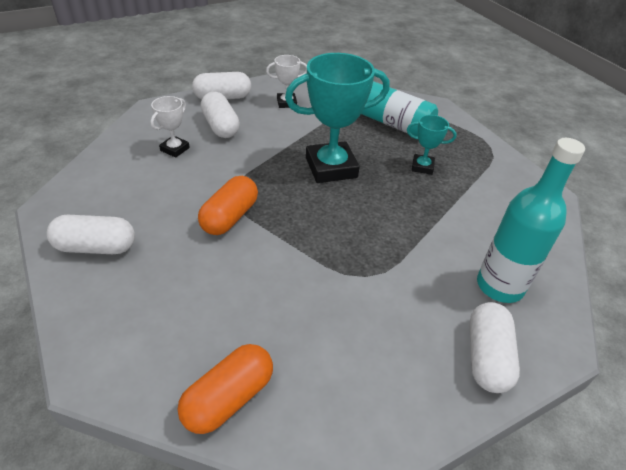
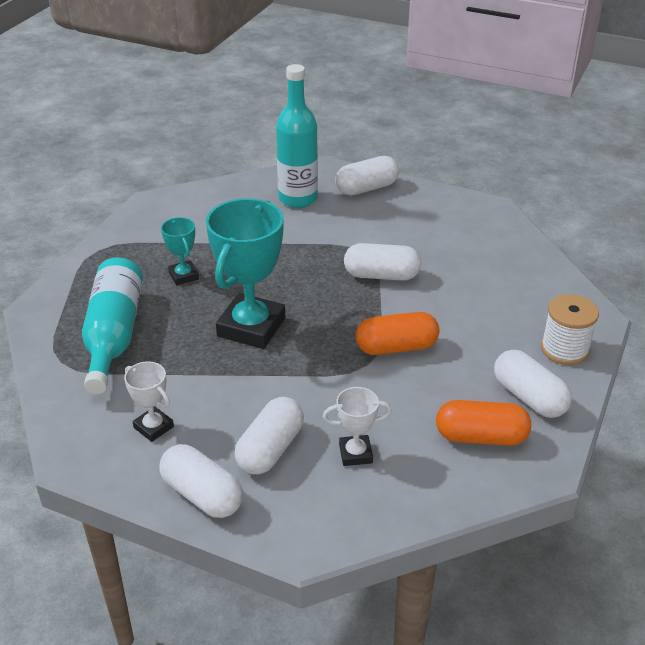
camera: 125 degrees left, 5 degrees down
(97, 311) = (564, 349): none -> white spool
(228, 398) = (524, 259): orange capsule -> orange capsule (481, 437)
(320, 265) = (381, 275): none -> white capsule
(331, 167) = (251, 327): turquoise trophy -> turquoise trophy turned 75 degrees clockwise

